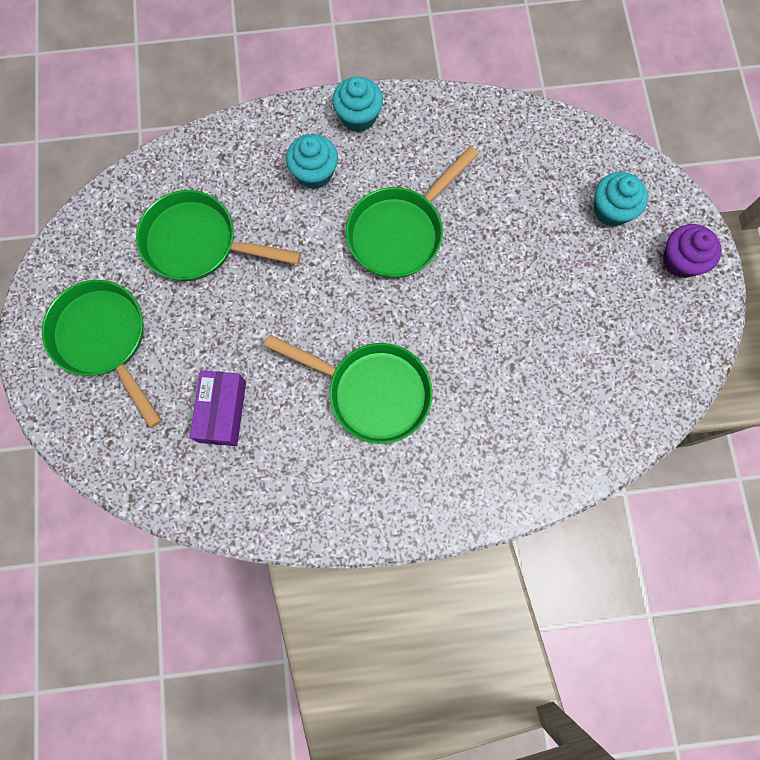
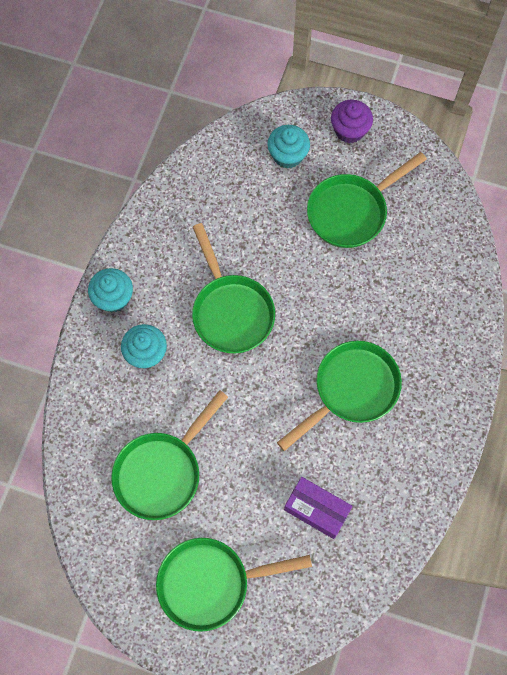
camera: 65 degrees left, 5 degrees down
(582, 305) = (351, 211): none -> green pan

